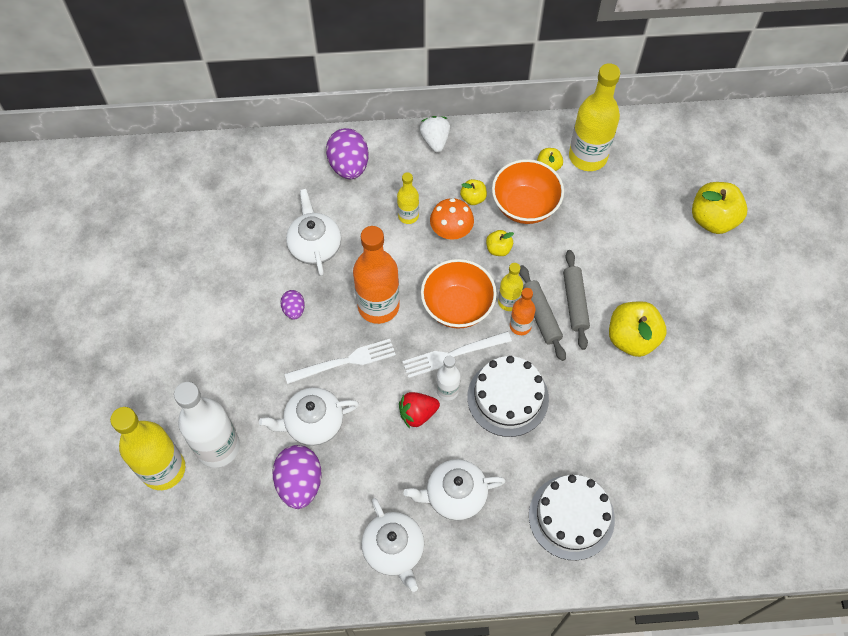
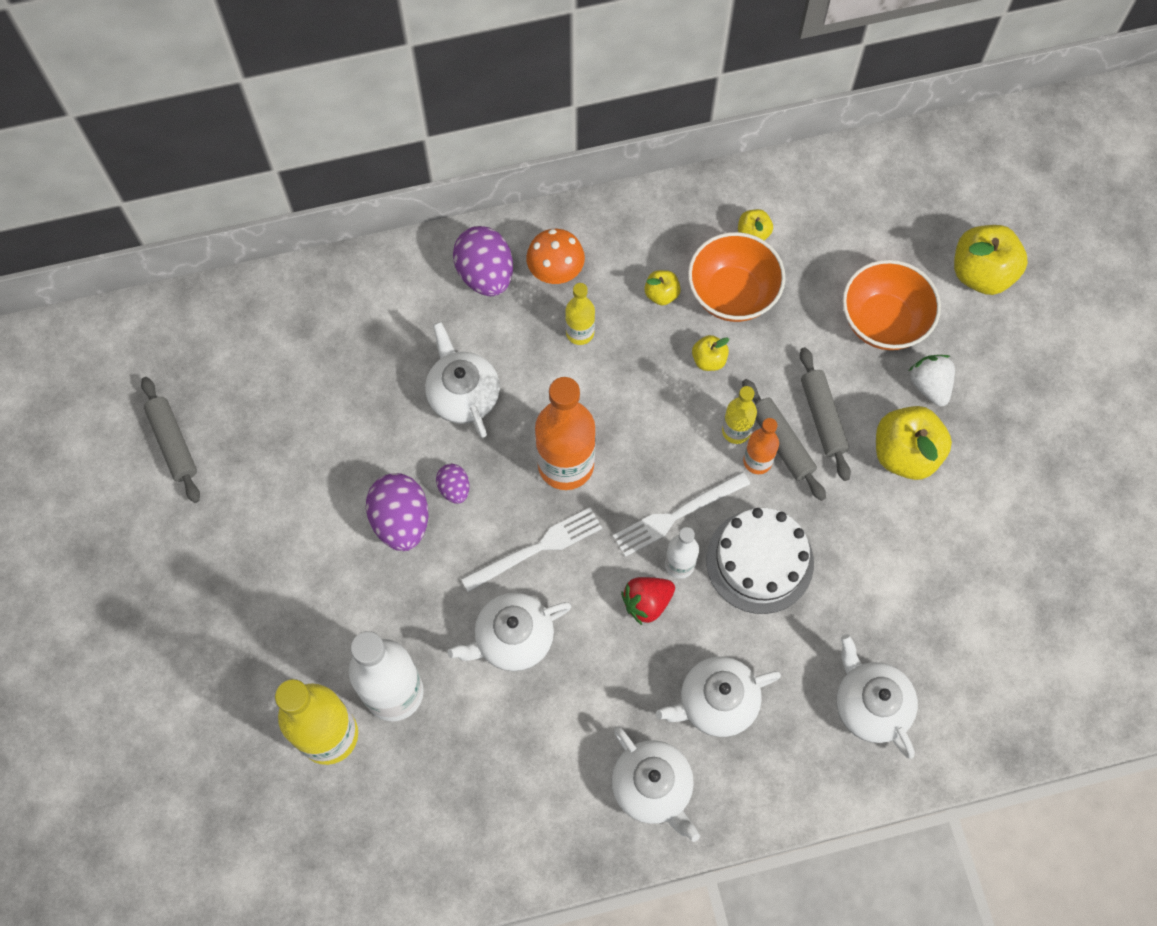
camera: 10 degrees left, 5 degrees up
(101, 246) = (173, 443): none -> grey rolling pin
(299, 483) = (512, 721): purple egg -> purple egg (401, 521)
(435, 140) = (594, 220): white strawberry -> white strawberry (929, 386)
(451, 231) = (641, 344): orange mushroom -> orange mushroom (555, 271)
(457, 306) = (670, 448): orange bowl -> orange bowl (883, 322)
(571, 517) = (870, 704): white cake -> white teapot
(588, 156) = (802, 211): yellow bottle -> none

